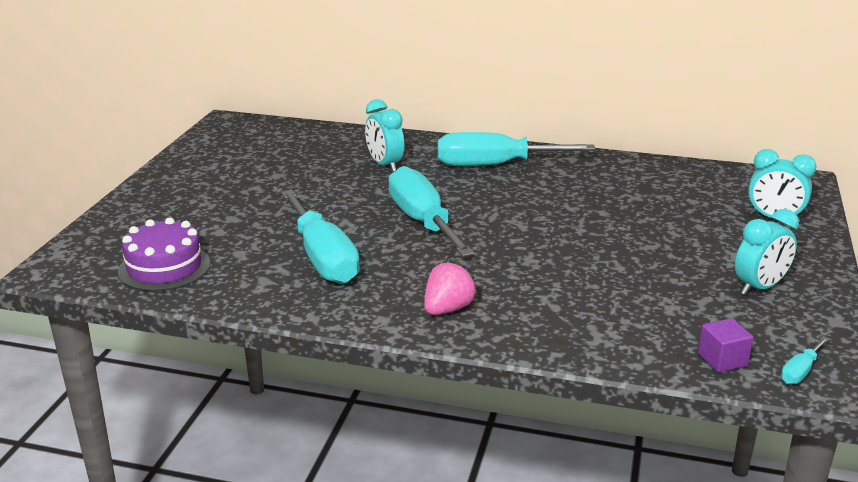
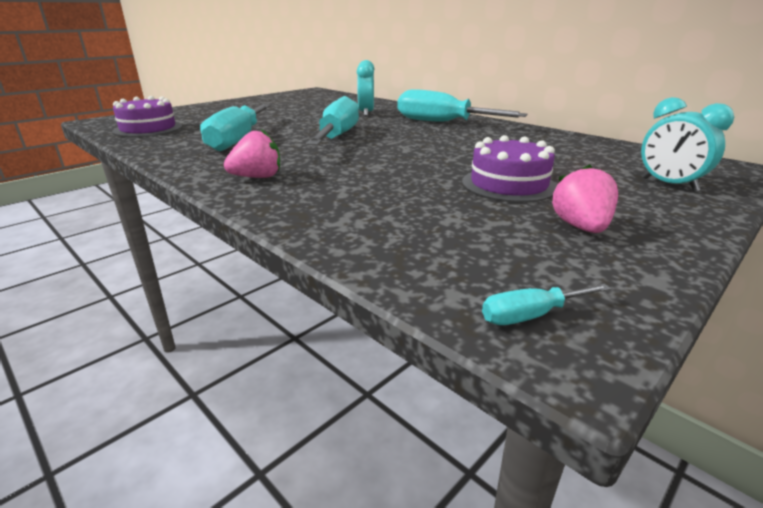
camera: 30 degrees right, 0 degrees up
(666, 253) = (508, 184): none -> purple cake
(722, 360) = (440, 273): purple cube -> none
(759, 287) = (580, 227): turquoise clock -> pink strawberry

